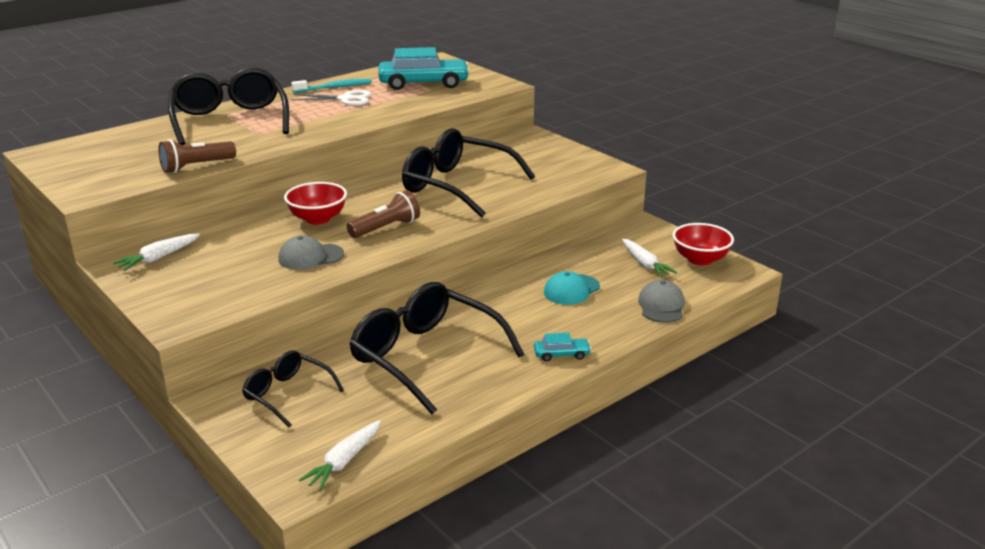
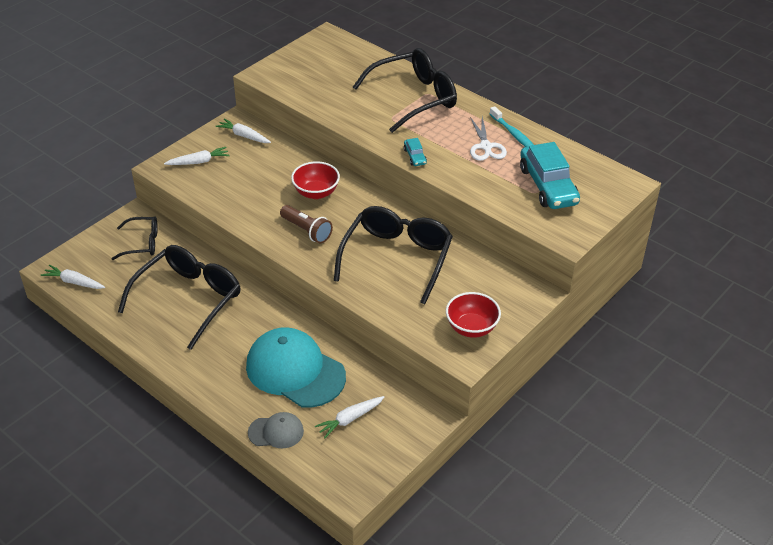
camera: 80 degrees right, 15 degrees up
(190, 293) = (198, 162): none -> white carrot
(196, 166) = (317, 106): brown flashlight -> none
(287, 394) = (142, 243): black glasses -> black glasses turned 60 degrees clockwise
(310, 257) = (254, 202): grey cap -> none
(561, 354) = (196, 372): turquoise car -> turquoise car (415, 156)
(571, 290) = (295, 371): turquoise cap -> turquoise cap, size x2.02
(700, 259) = (367, 461): red bowl -> red bowl (471, 328)

